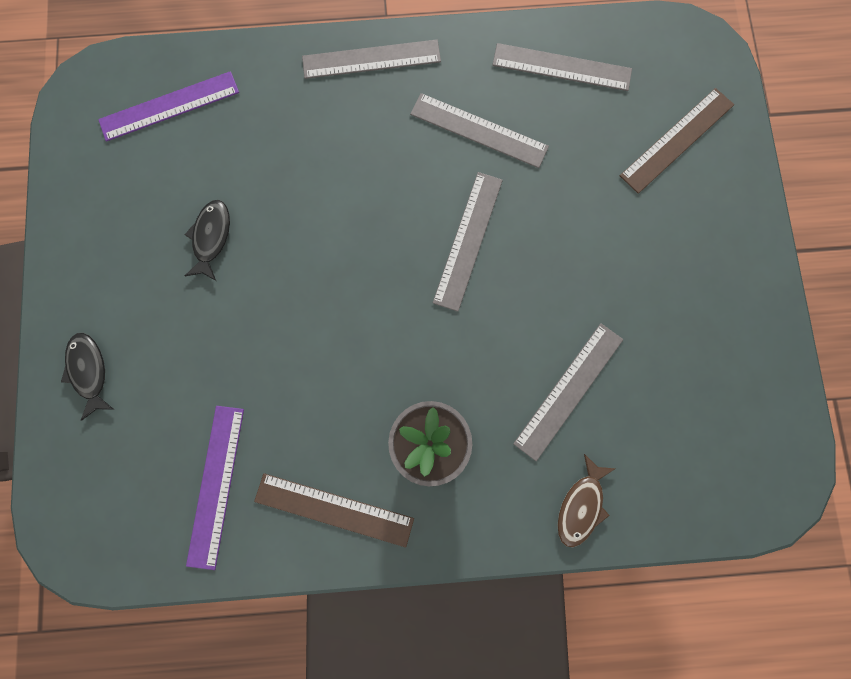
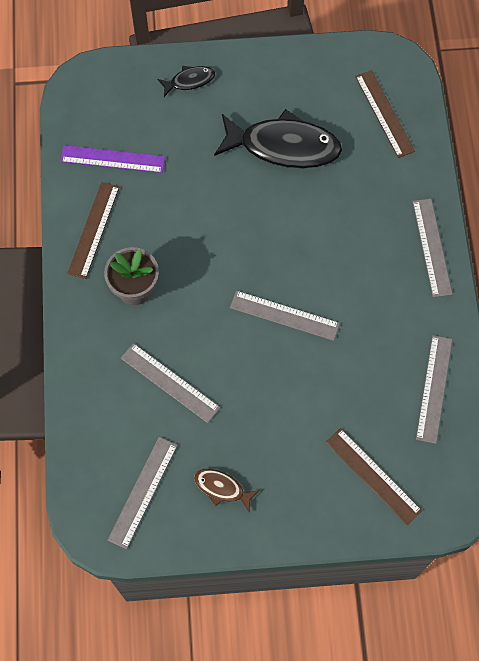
camera: 90 degrees right, 10 degrees down
(169, 106) = (384, 113): purple ruler -> brown ruler
(211, 237) = (284, 146): black fish -> black fish, size x2.13
(478, 131) = (374, 324): grey ruler -> grey ruler (142, 492)
(581, 505) = (88, 387): brown fish -> brown fish (222, 488)

